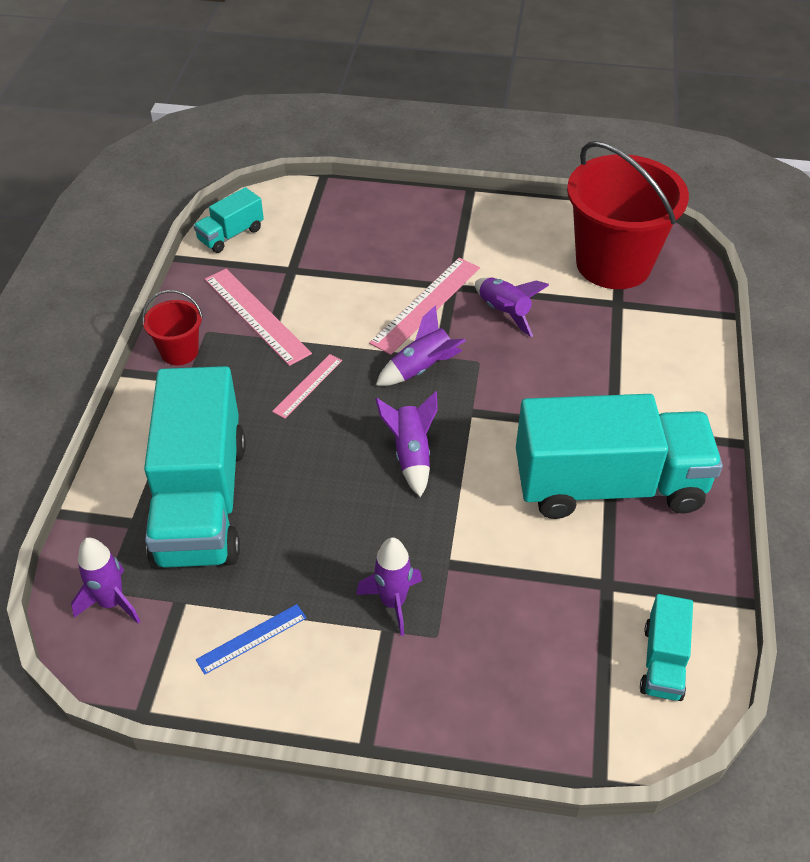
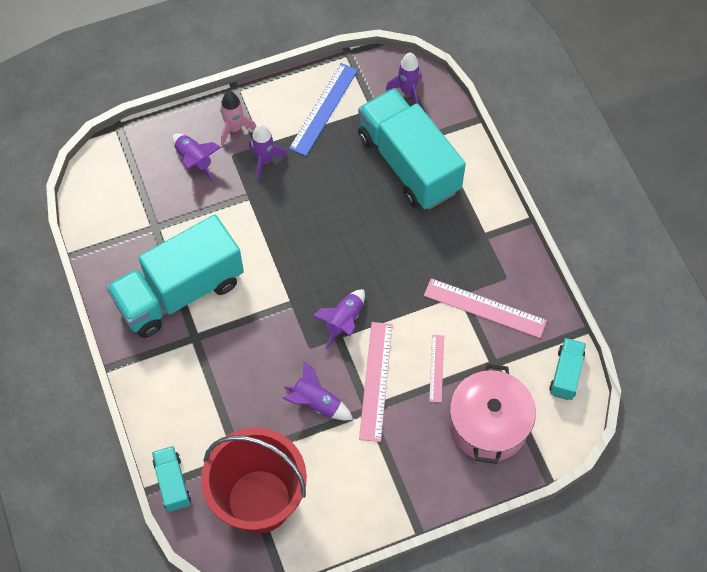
camera: 150 degrees right, 15 degrees up
(179, 352) = (509, 253): red bucket -> none
(251, 638) = (324, 109): blue ruler -> blue ruler, size x1.75
(307, 385) = (407, 270): pink ruler -> pink ruler (436, 368)
(341, 230) = (488, 424): none -> pink pot
(407, 677) = (234, 129): none -> pink rocket
(411, 455) = (310, 253): purple rocket -> purple rocket (195, 161)
(663, 661) = (108, 198): turquoise truck -> turquoise truck (172, 483)

